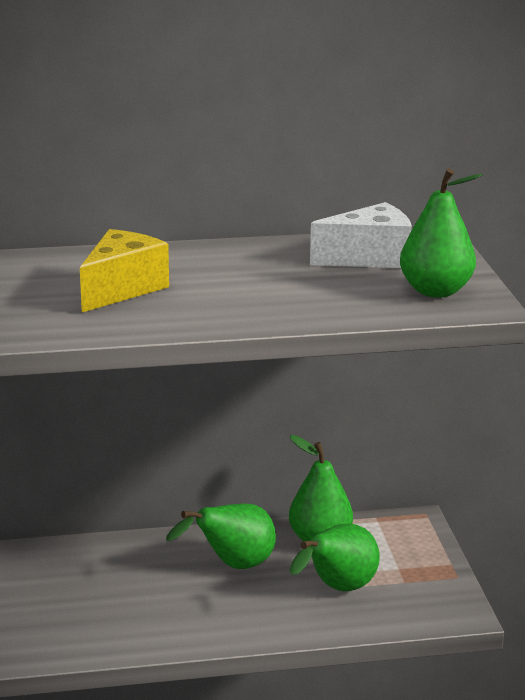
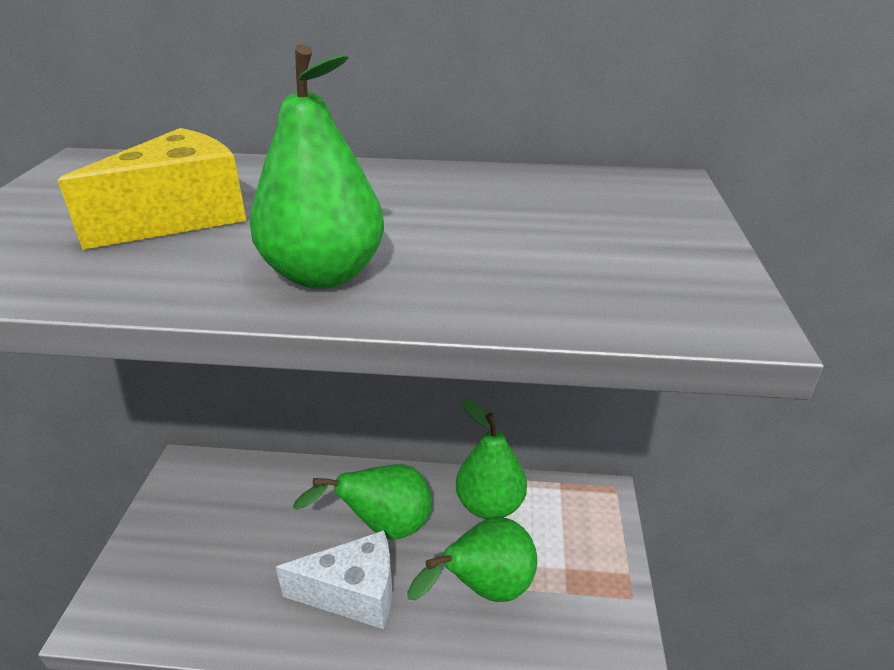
camera: 15 degrees right, 10 degrees up
(370, 258) = (561, 204): white cheese -> white cheese (354, 593)
(436, 291) = (644, 274): green pear -> green pear (324, 274)

